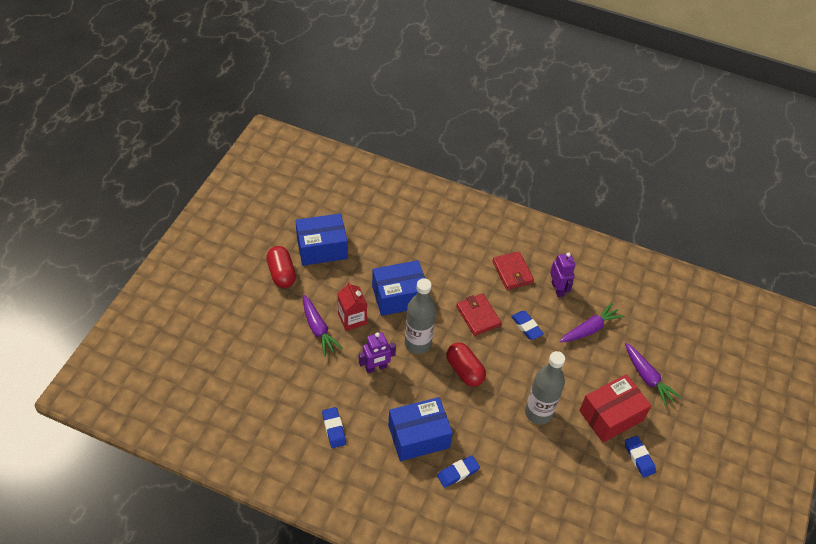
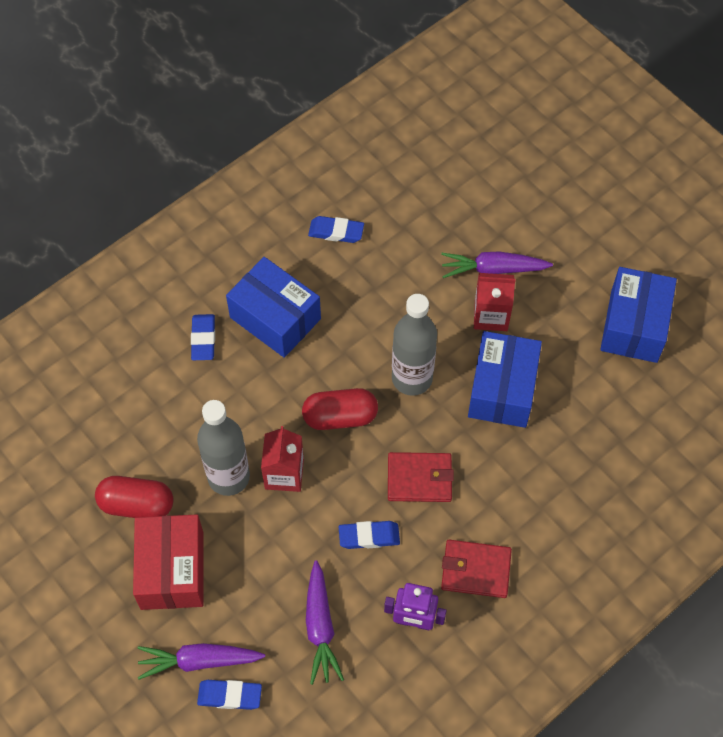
camera: 120 degrees right, 10 degrees up
(281, 273) = (608, 260): red capsule -> red capsule (137, 504)
(376, 367) = (399, 312): purple robot -> none
(418, 436) = (275, 318): blue box -> blue box turned 60 degrees counterclockwise
(518, 384) = (284, 474): none -> red carton
(639, 458) = (95, 569): blue eraser -> blue eraser (230, 695)

